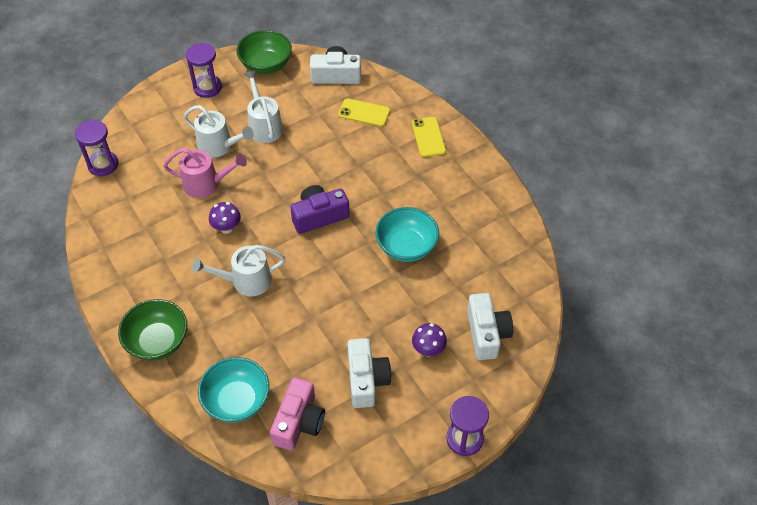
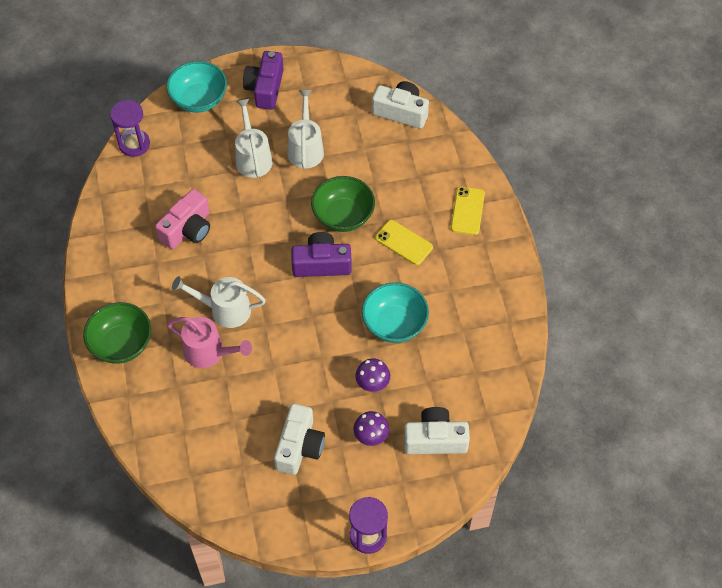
camera: 20 degrees right, 5 degrees up
(206, 184) = (225, 195): pink watering can -> pink watering can (209, 352)
(207, 87) = (265, 88): purple hourglass -> purple camera
(219, 146) = (253, 157): white watering can -> white watering can turned 150 degrees counterclockwise
(227, 228) = (227, 248): purple mushroom -> purple mushroom (372, 384)
(237, 401) = (172, 426): turquoise bowl -> turquoise bowl (199, 99)
(266, 65) = (334, 79): green bowl -> green bowl (343, 216)
(299, 422) = (220, 466): pink camera -> pink camera (187, 229)
(364, 113) = (412, 163): yellow phone -> yellow phone (404, 242)
(486, 333) = (435, 439): white camera -> white camera turned 105 degrees counterclockwise

